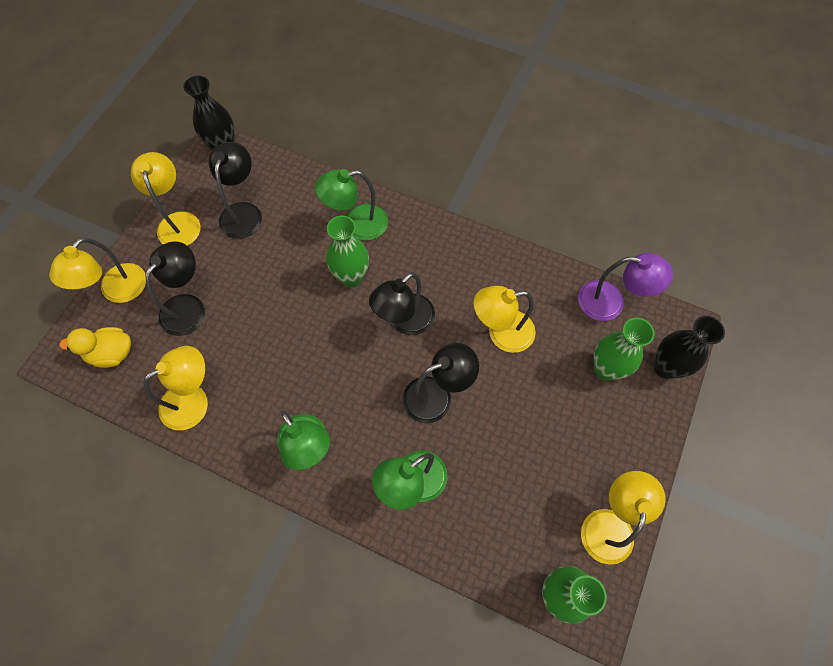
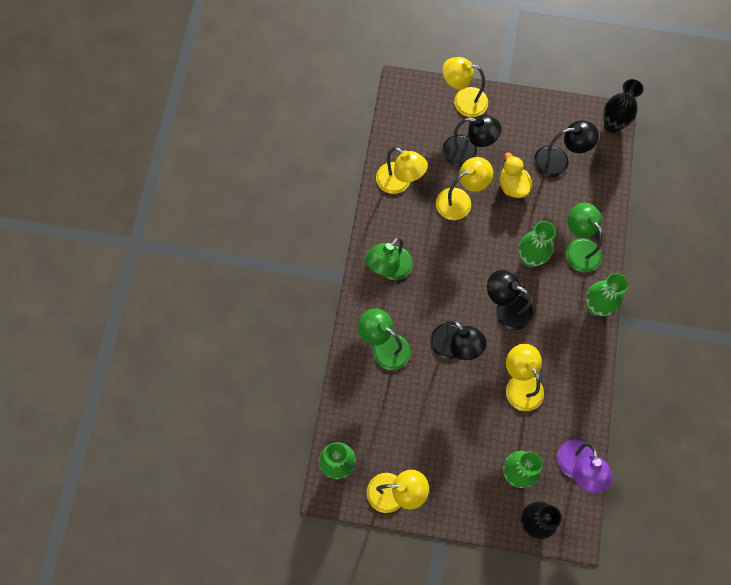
camera: 75 degrees right, 5 degrees up
(112, 353) = (416, 117): yellow duck -> yellow duck (512, 185)
(178, 222) = (533, 118): yellow lamp -> yellow lamp (460, 200)
(430, 228) = (596, 307): none -> green vase

